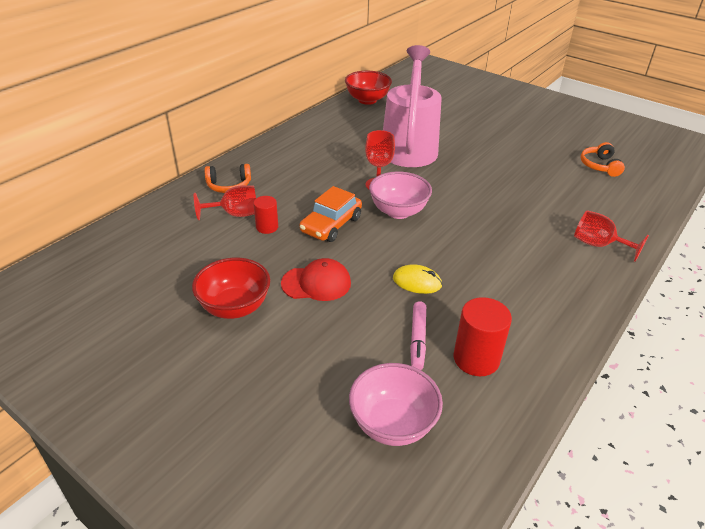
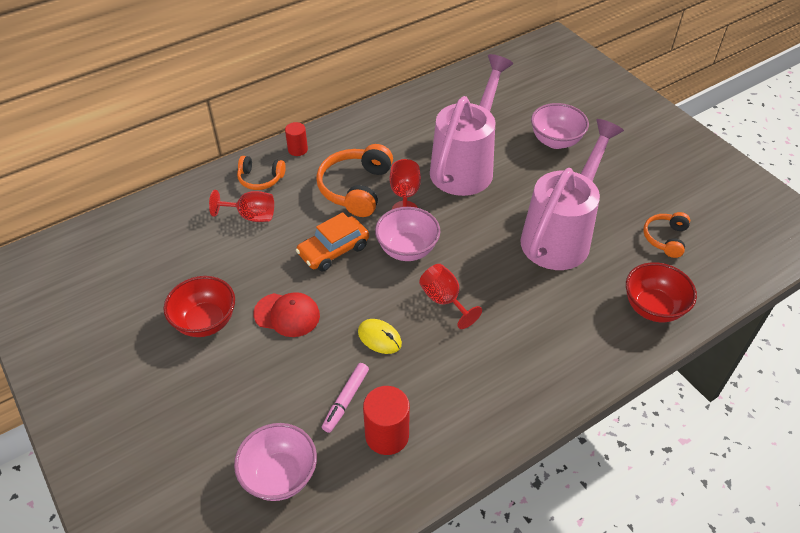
camera: 20 degrees right, 10 degrees up
(267, 227) = (273, 238): red cylinder -> red cylinder (297, 149)
(324, 177) = (356, 188): none -> orange headphones
(367, 100) = (456, 89): red bowl -> red bowl (653, 308)
(470, 120) = (555, 141): none -> pink bowl
(519, 178) = (560, 235): none -> pink watering can
(598, 245) = (590, 342): red goblet -> red goblet (444, 300)

